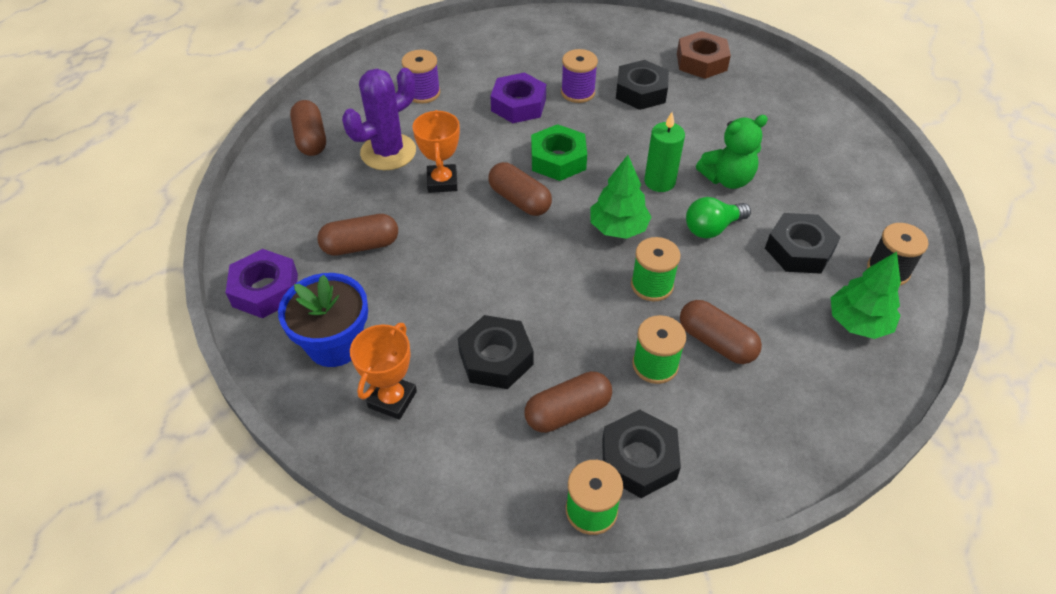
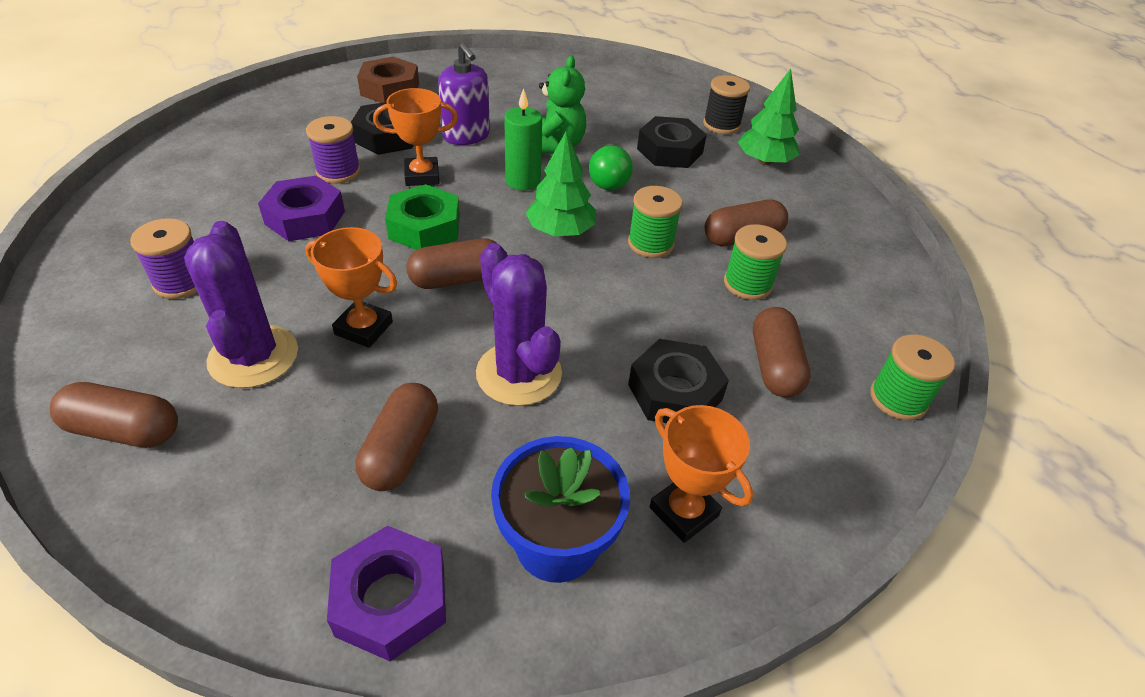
camera: 65 degrees left, 5 degrees down
(455, 269) = (519, 374): none -> purple cactus
(612, 130) = (422, 176): none -> orange trophy
(639, 459) = (850, 341): black nut -> none
(685, 127) = (466, 135): none -> purple soap dispenser

